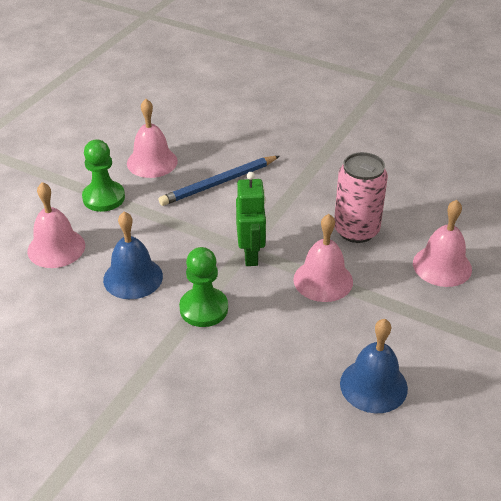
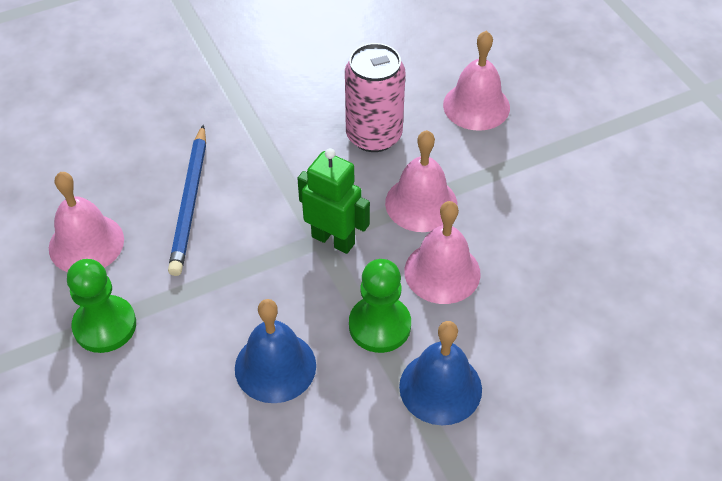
camera: 55 degrees left, 10 degrees up
(56, 248) = (152, 421): pink bell -> pink bell (442, 272)
(373, 385) = (585, 248): blue bell -> blue bell (440, 387)

